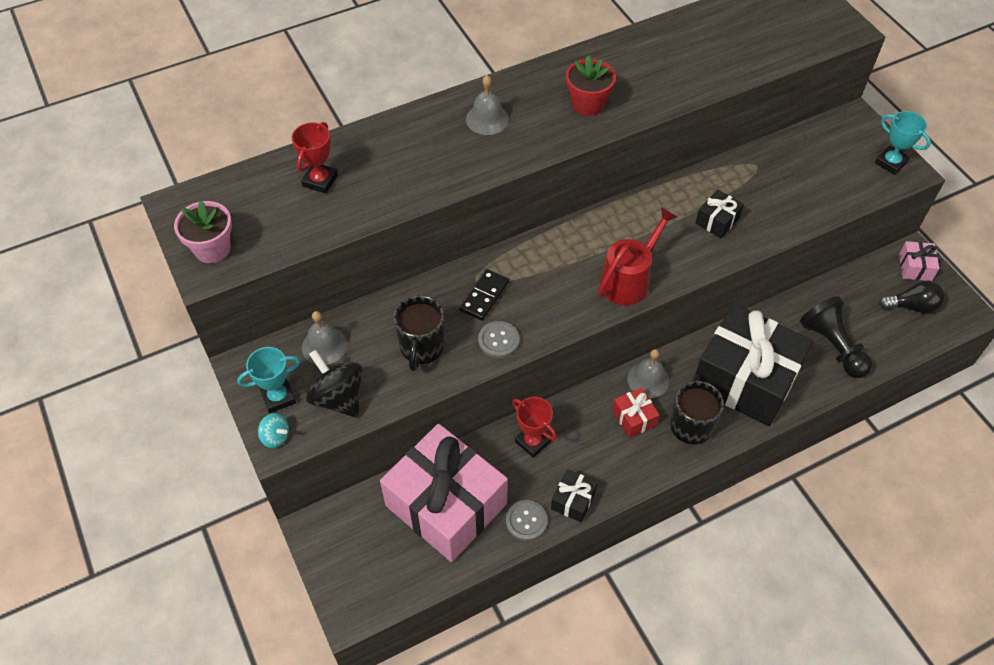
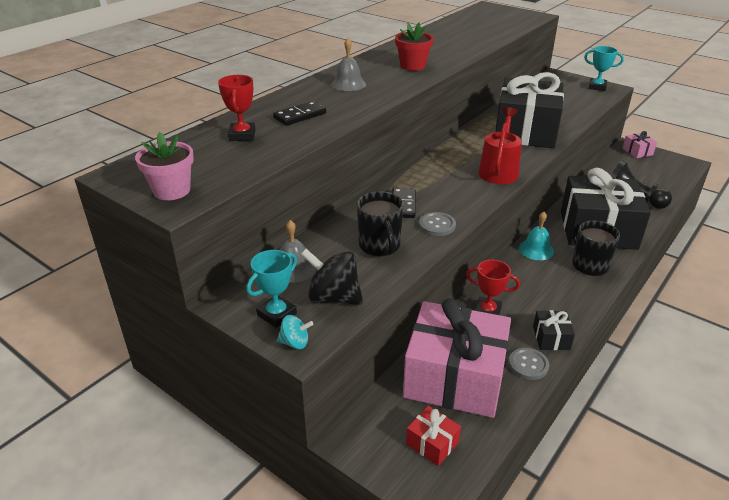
camera: 25 degrees left, 20 degrees down
(397, 165) = (300, 115): none -> black domino
(634, 418) = (547, 273): red gift -> red gift (432, 443)
(648, 380) = (536, 249): grey bell -> turquoise bell
(717, 221) = (525, 131): black gift -> black gift, size x2.47
(912, 306) = (655, 168): black light bulb -> none

